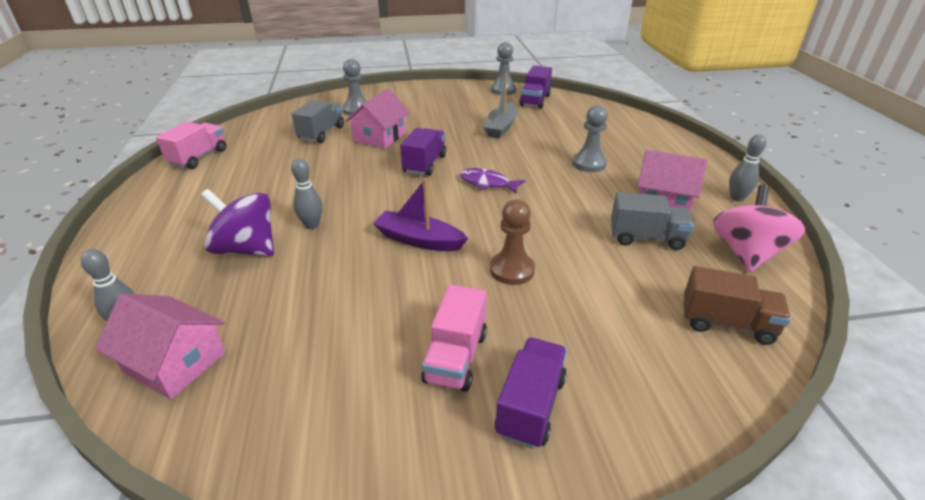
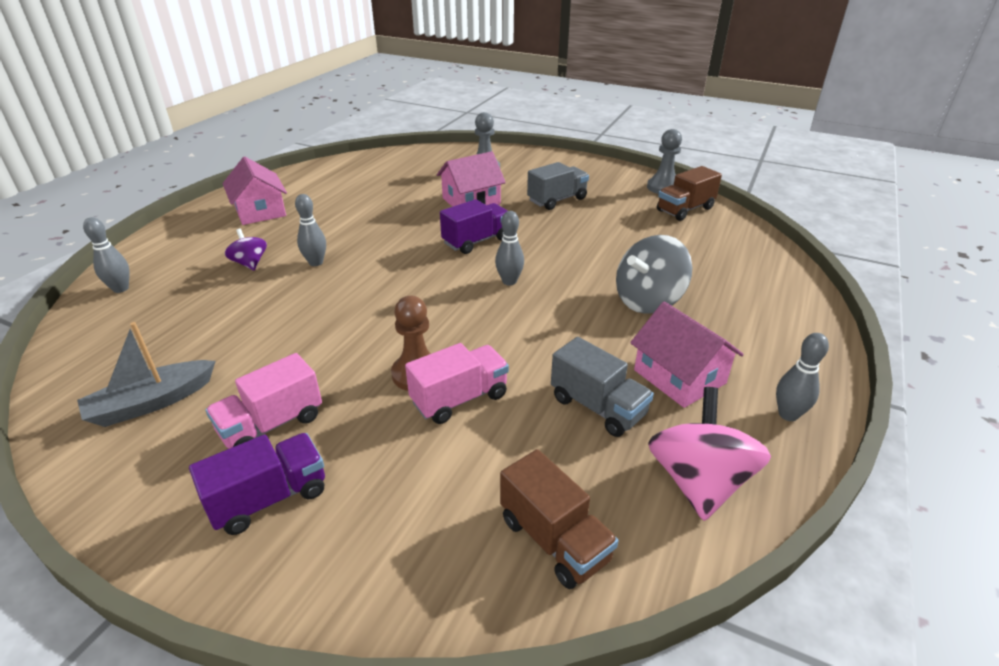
camera: 35 degrees right, 0 degrees up
(175, 362) = (111, 328): pink house -> pink house (260, 211)
(199, 157) = (311, 175): pink truck -> pink truck (459, 399)
(246, 249) = (250, 263): purple spinning top -> purple spinning top, size x0.56
(321, 133) = (426, 182): grey truck -> grey truck (557, 200)
(419, 240) = (377, 310): purple boat -> none
(487, 183) = (509, 281): purple fish -> grey bowling pin
(501, 127) = (603, 228): grey boat -> grey boat (151, 402)
(535, 100) = (685, 209): purple truck -> brown truck
(589, 164) = (648, 301): grey pawn -> grey spinning top
(746, 253) = (698, 482): pink spinning top -> pink spinning top turned 45 degrees counterclockwise

